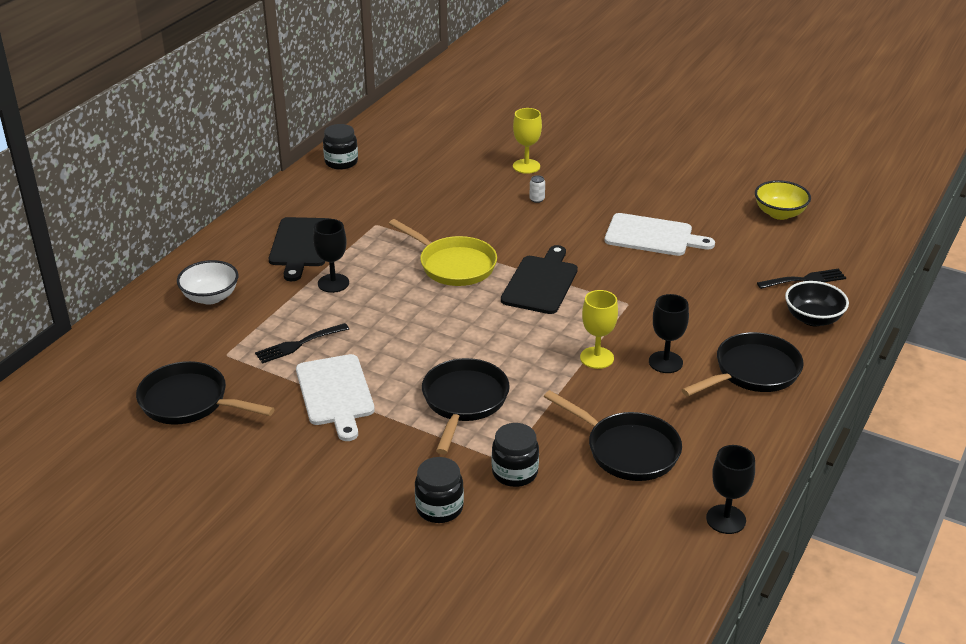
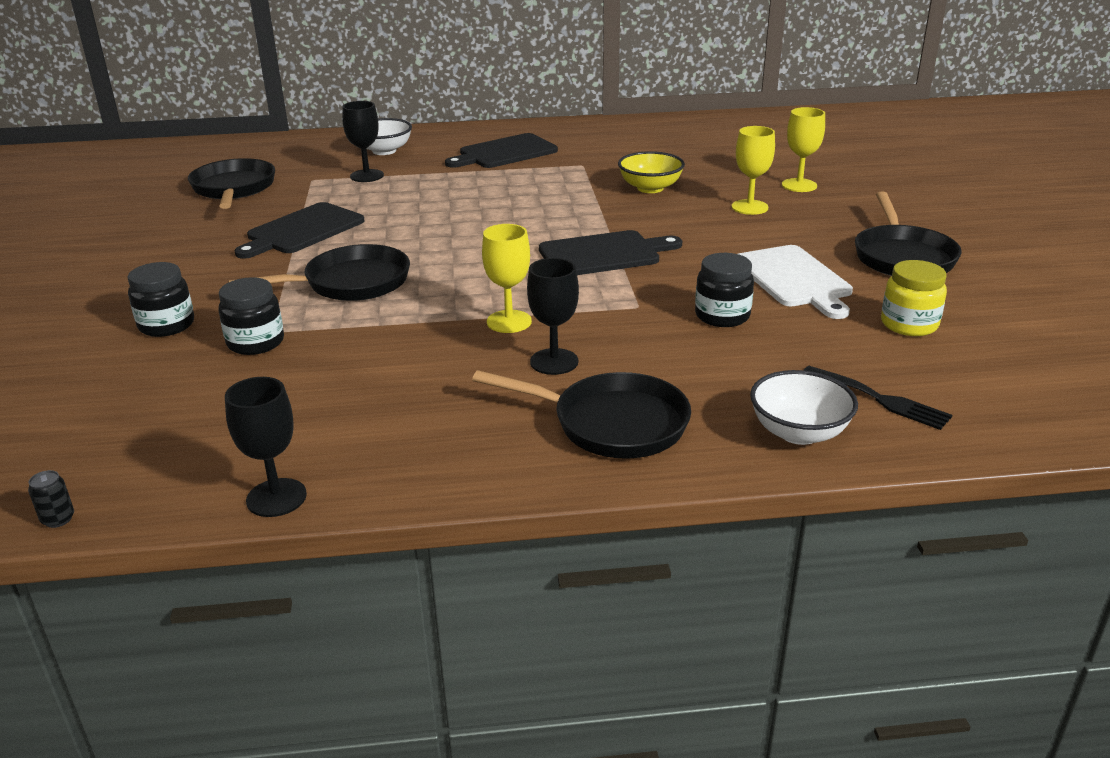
camera: 55 degrees right, 5 degrees down
(298, 344) = (357, 196): black fork -> none
(333, 283) = (466, 179): black goblet -> black goblet (367, 176)
(335, 393) = (302, 230): white cutting board -> black cutting board
(341, 162) = (654, 125): black jar -> black jar (722, 316)
(453, 265) = (569, 211): yellow pan -> none
(537, 199) = (749, 207): white can -> yellow goblet
(627, 450) = (355, 391): black pan -> black pan (902, 257)
(676, 616) = (58, 519): none -> black can
(742, 231) = (909, 324): none -> yellow jar
(779, 213) = (999, 336): yellow bowl -> yellow bowl (650, 188)
(813, 319) = (799, 432): black bowl -> white bowl

